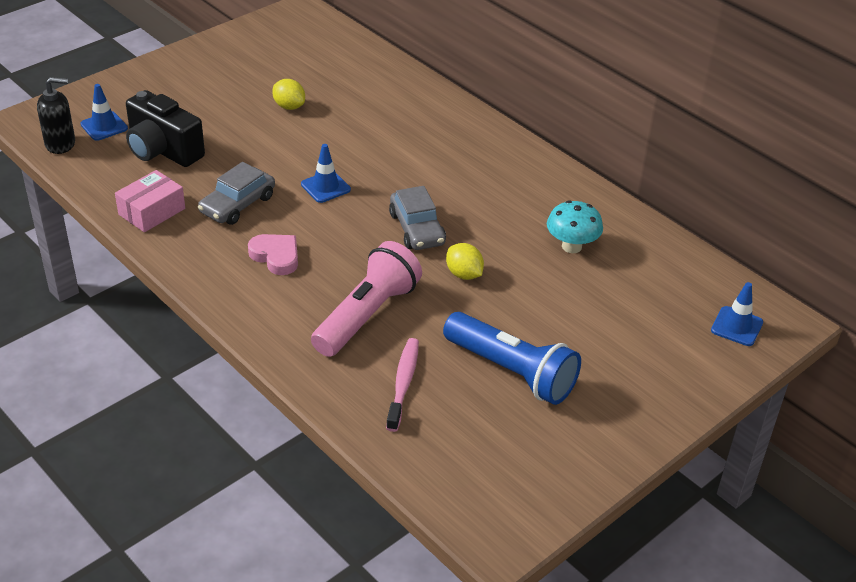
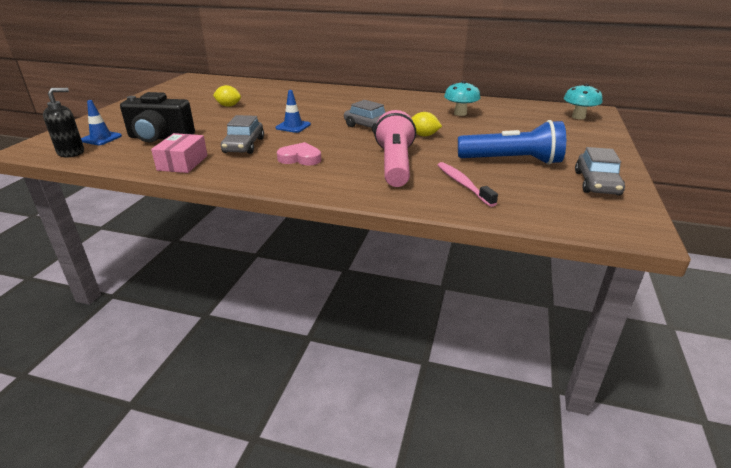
camera: 30 degrees left, 10 degrees down
(560, 456) = (596, 183): none -> grey car
(736, 326) = (578, 117): blue traffic cone -> turquoise mushroom

